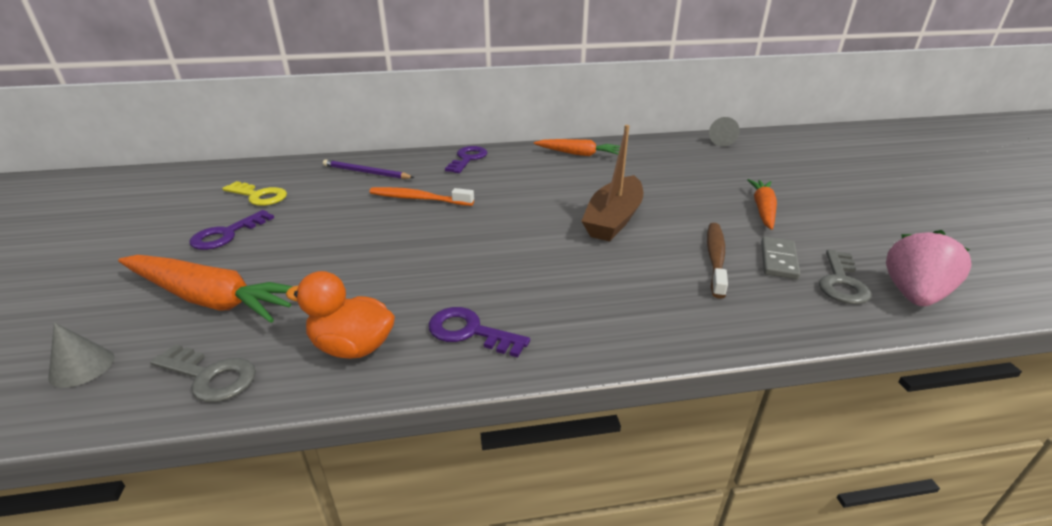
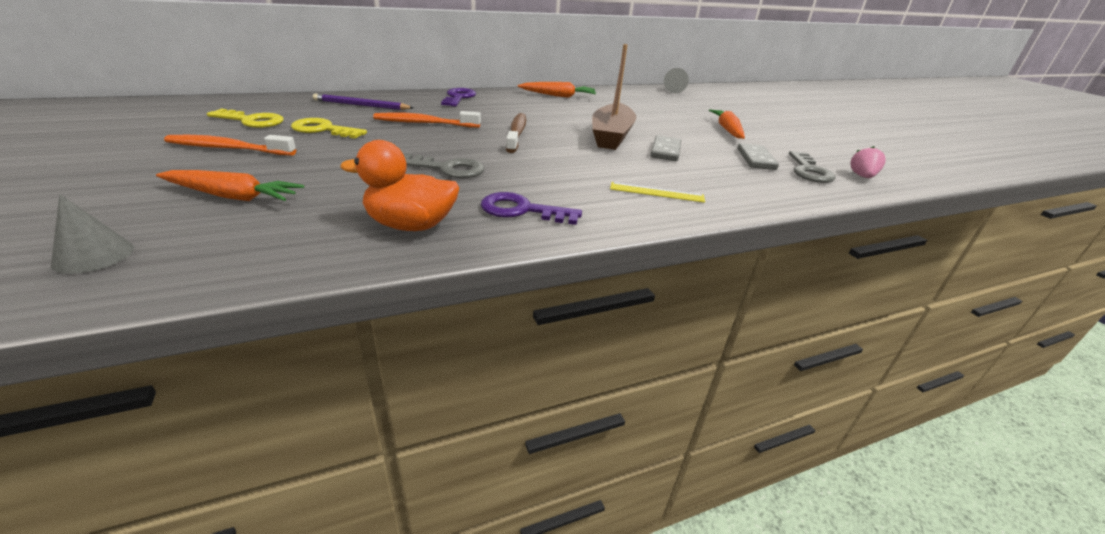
camera: 15 degrees left, 0 degrees up
(210, 376) = (262, 254): grey key -> grey key (448, 169)
(211, 299) = (233, 196): orange carrot -> orange carrot, size x0.62
(227, 234) = (228, 148): purple key -> orange toothbrush
(318, 208) = (323, 130): none -> yellow key
(630, 311) = (656, 192): none -> yellow ruler
(669, 244) = (665, 151): none -> grey domino
(715, 258) = (707, 159): brown toothbrush -> brown toothbrush (517, 133)
(913, 295) = (862, 176): pink strawberry -> pink strawberry, size x0.54

